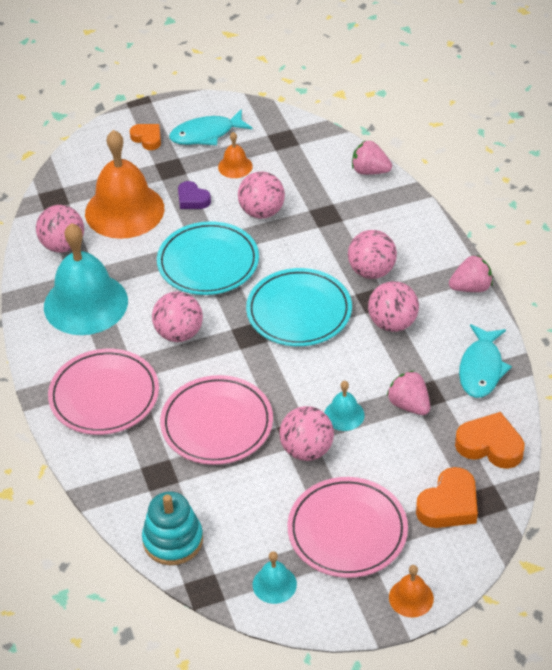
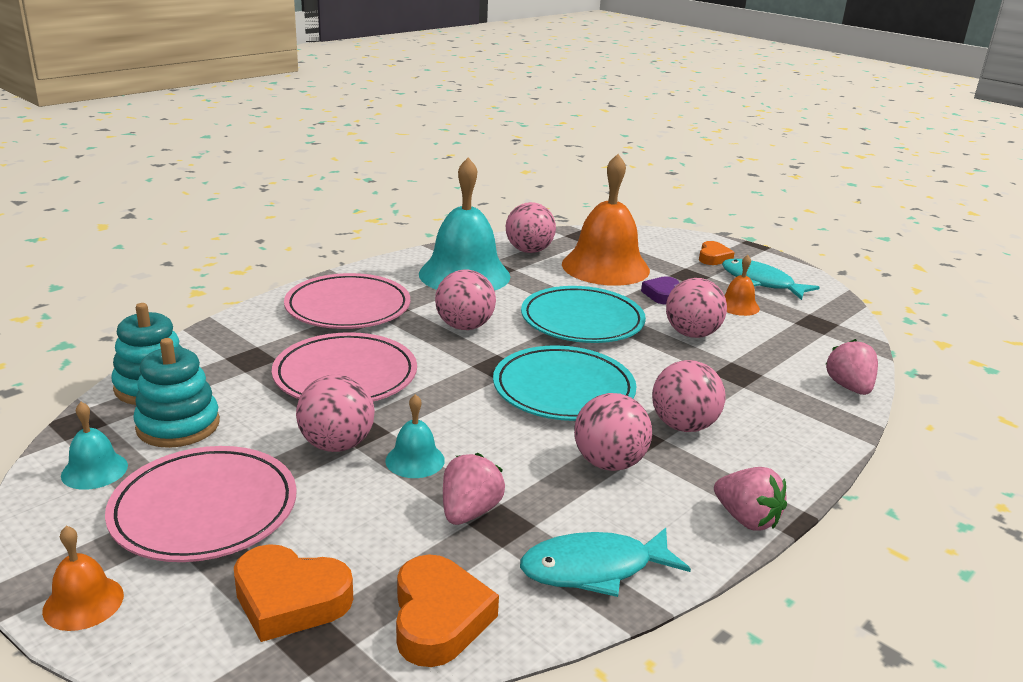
camera: 60 degrees right, 20 degrees down
(238, 532) = (178, 425): none -> turquoise stacking toy

